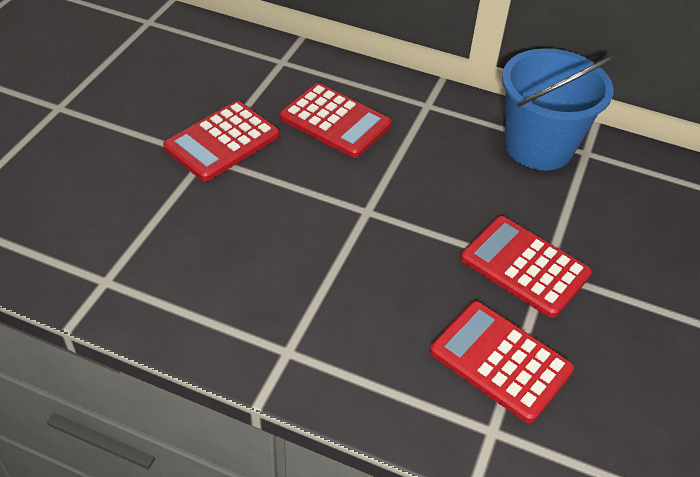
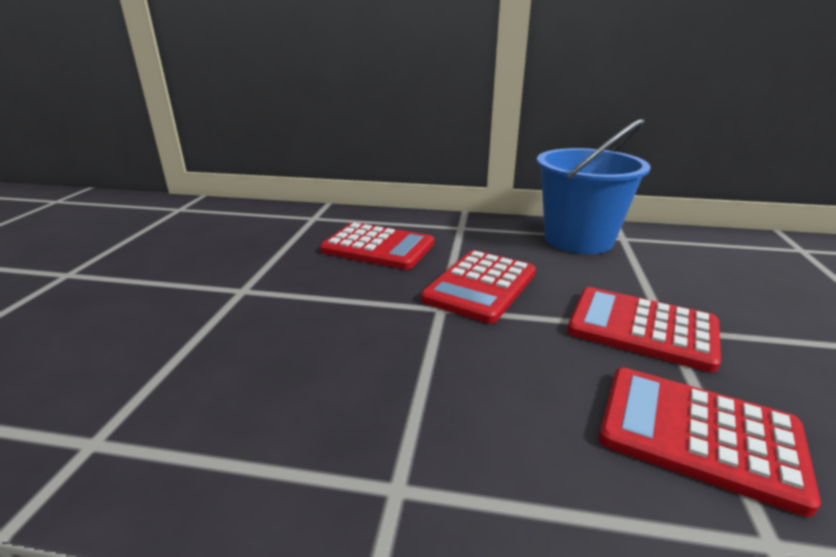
camera: 10 degrees left, 20 degrees down
(222, 142) = (260, 276): red calculator -> red calculator (480, 286)

